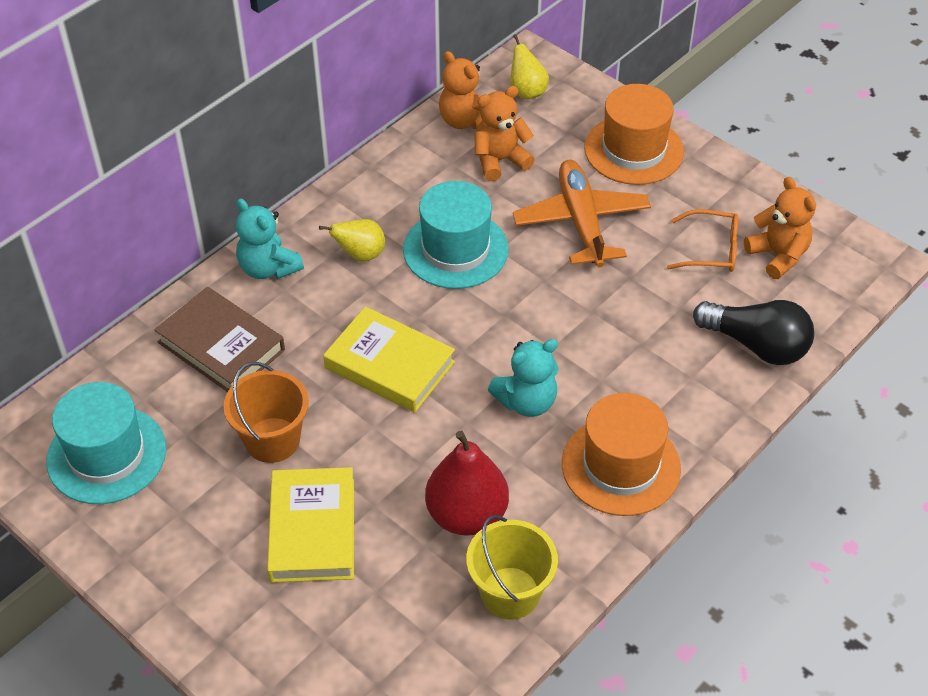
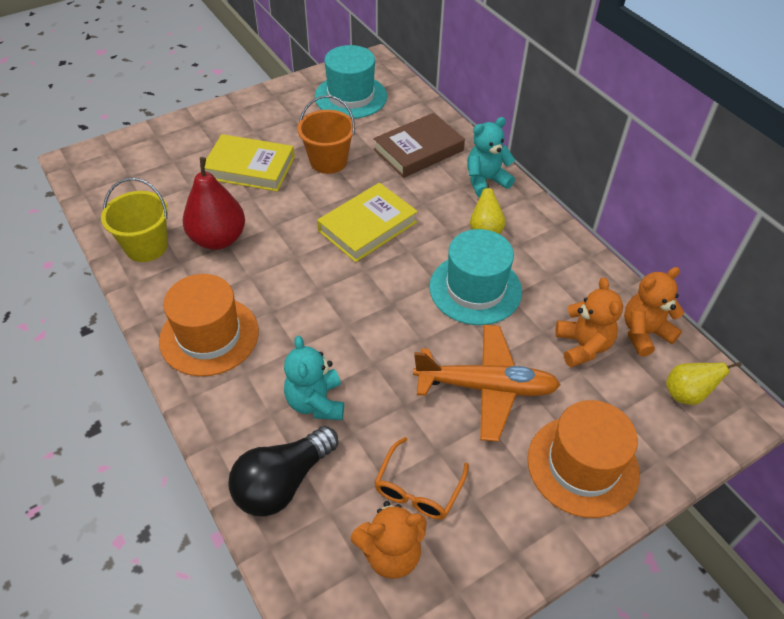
camera: 105 degrees right, 0 degrees up
(526, 401) = (298, 295): turquoise teddy bear -> turquoise teddy bear (316, 402)

